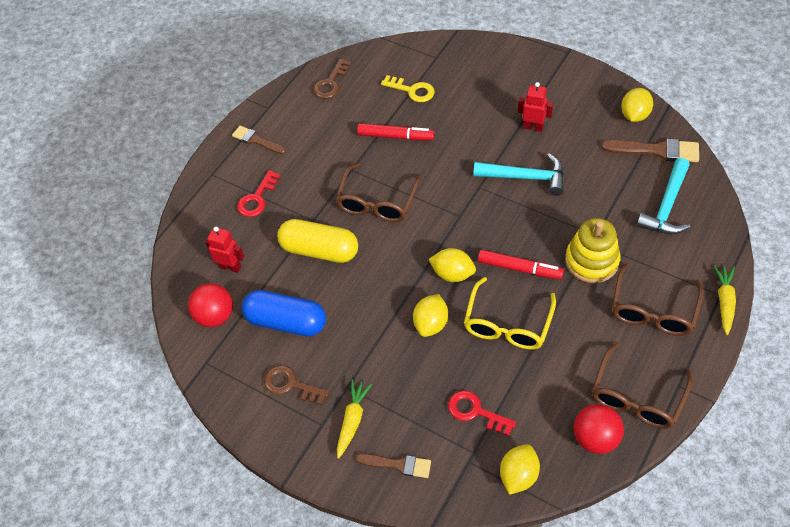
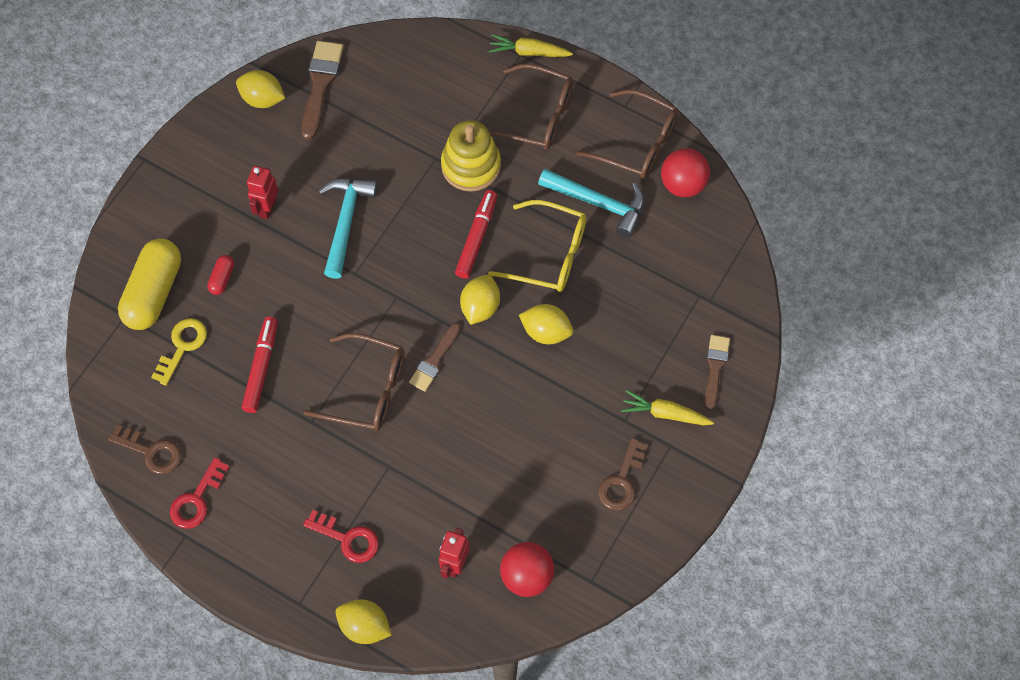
camera: 95 degrees left, 10 degrees up
(256, 140) = (245, 547): brown brush -> brown brush (434, 361)
(286, 322) = (538, 490): blue capsule -> none
(319, 250) = (436, 456): yellow capsule -> yellow capsule (153, 292)
(469, 107) = (222, 278): none -> red capsule
(475, 412) = (654, 291): red key -> red key (197, 499)
(518, 475) = (724, 256): yellow lemon -> yellow lemon (364, 626)
(667, 206) = (401, 85): turquoise hammer -> turquoise hammer (598, 203)

